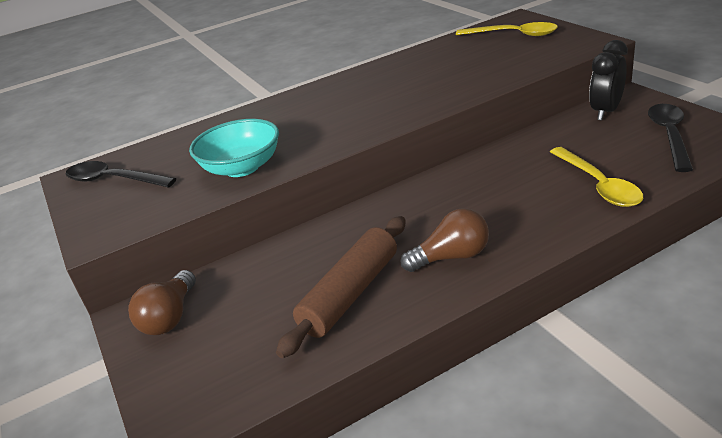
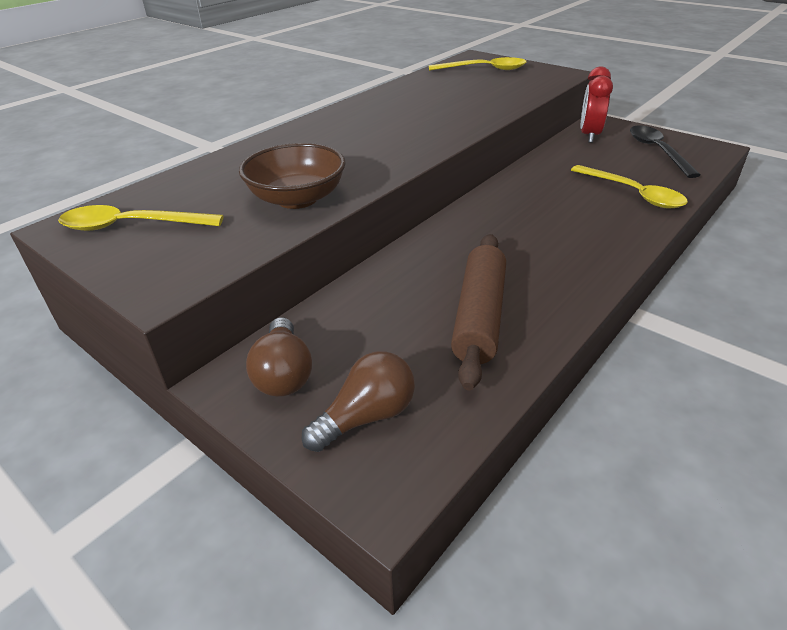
camera: 25 degrees left, 5 degrees up
(114, 180) = (132, 226): black spoon -> yellow spoon
(242, 167) = (297, 199): turquoise bowl -> brown bowl
(451, 257) = (553, 268): brown light bulb -> brown light bulb (367, 416)
(605, 112) = (589, 135): black clock -> red clock

